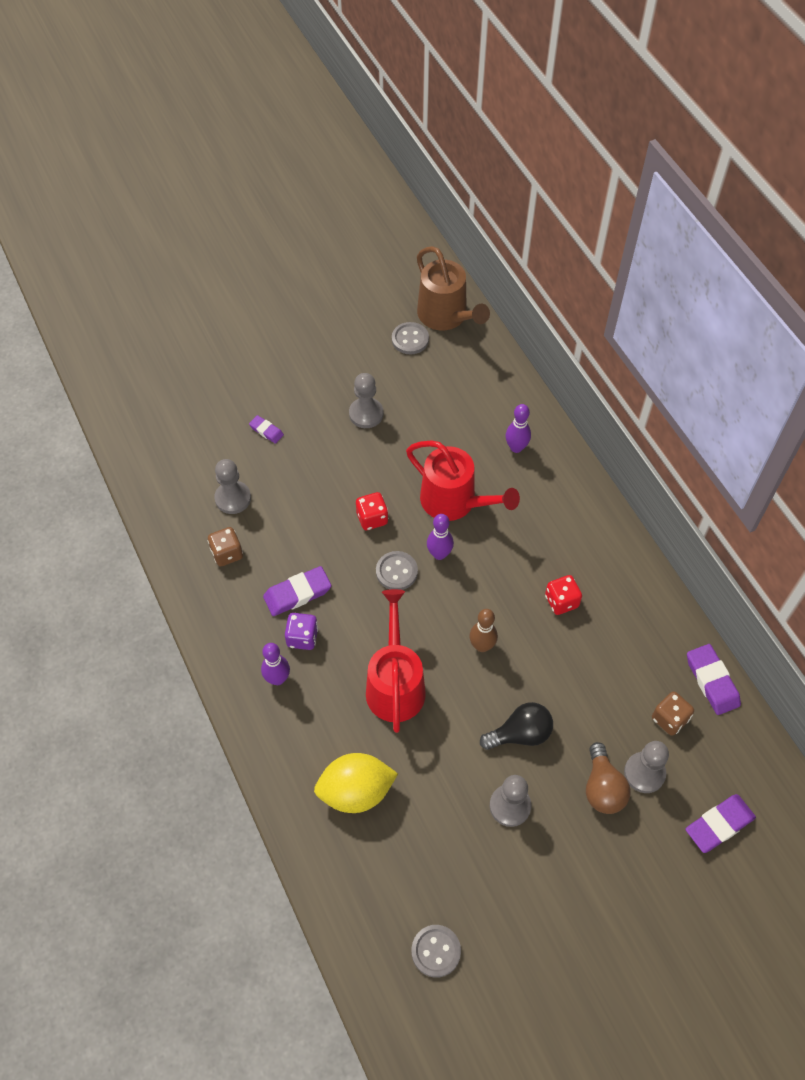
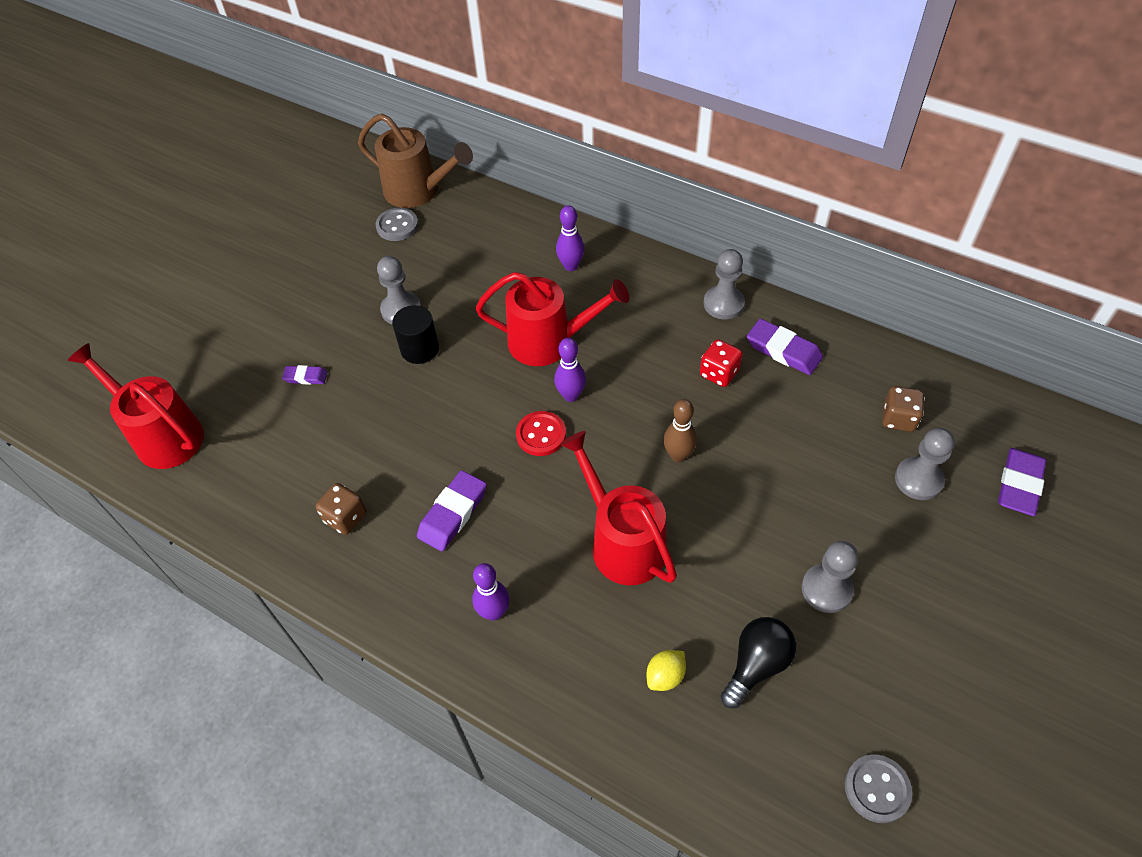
camera: 30 degrees left, 5 degrees down
(148, 421) = (162, 435): none -> red watering can
(233, 498) = (313, 460): grey pawn -> grey pawn (723, 304)
(302, 637) = (490, 554): purple dice -> none
(356, 791) = (665, 676): yellow lemon -> yellow lemon, size x0.49
(358, 454) = (420, 349): none -> black cylinder
(372, 518) = (478, 399): red dice -> none
(396, 572) = (541, 435): grey button -> red button
(520, 734) = (780, 514): black light bulb -> black light bulb (756, 665)
(602, 788) = (894, 516): brown light bulb -> none
(712, 681) = (905, 366): purple eraser -> purple eraser (783, 350)

